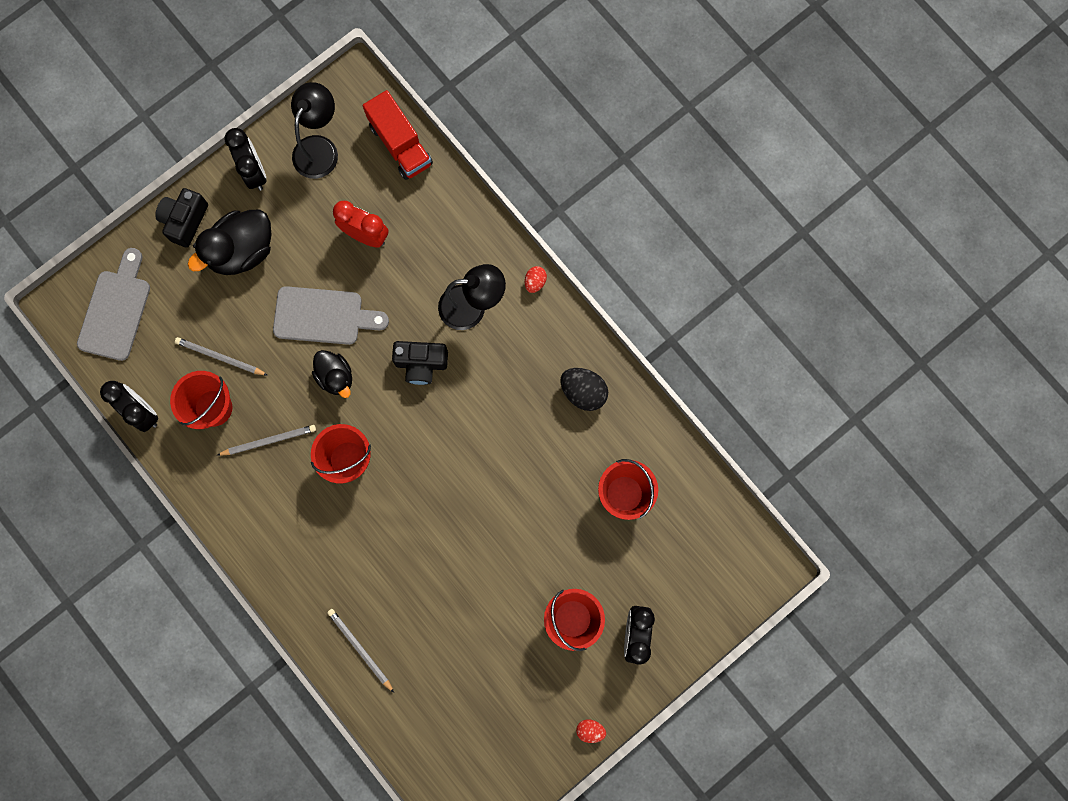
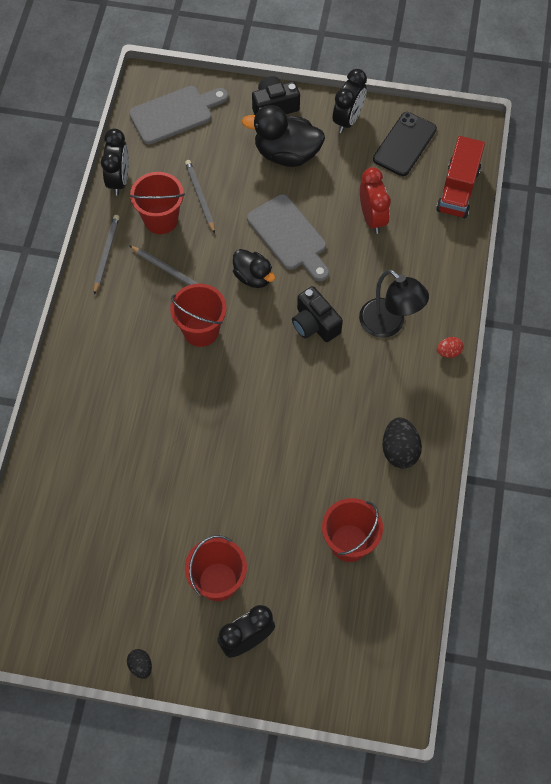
camera: 50 degrees right, 15 degrees down
(319, 148) = (404, 144): black lamp -> black phone
(335, 377) = (253, 277): black duck -> black duck turned 60 degrees counterclockwise
(360, 649) = (67, 446): grey pencil -> grey pencil (106, 254)
(590, 730) = (140, 666): red egg -> black egg

